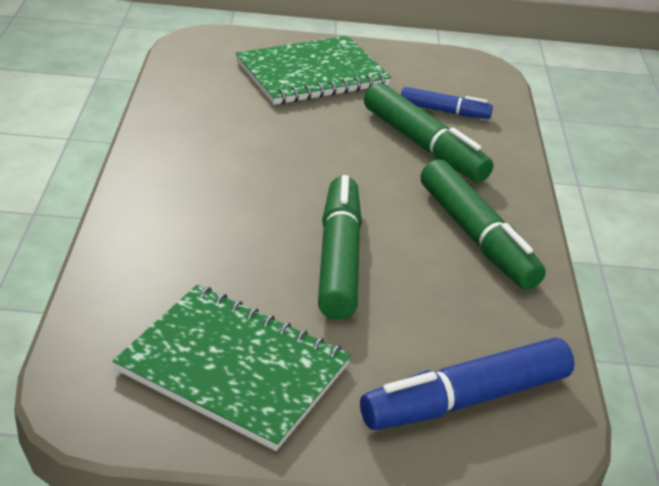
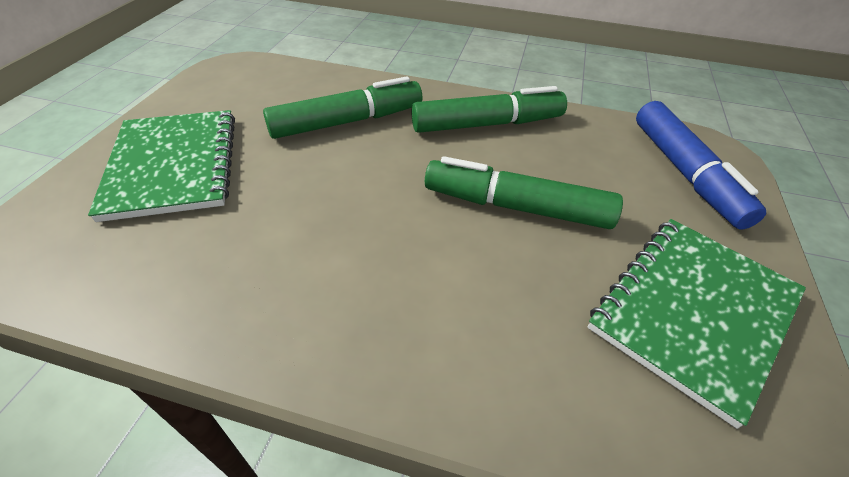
camera: 75 degrees left, 10 degrees up
(444, 111) = (295, 99): blue marker -> none

